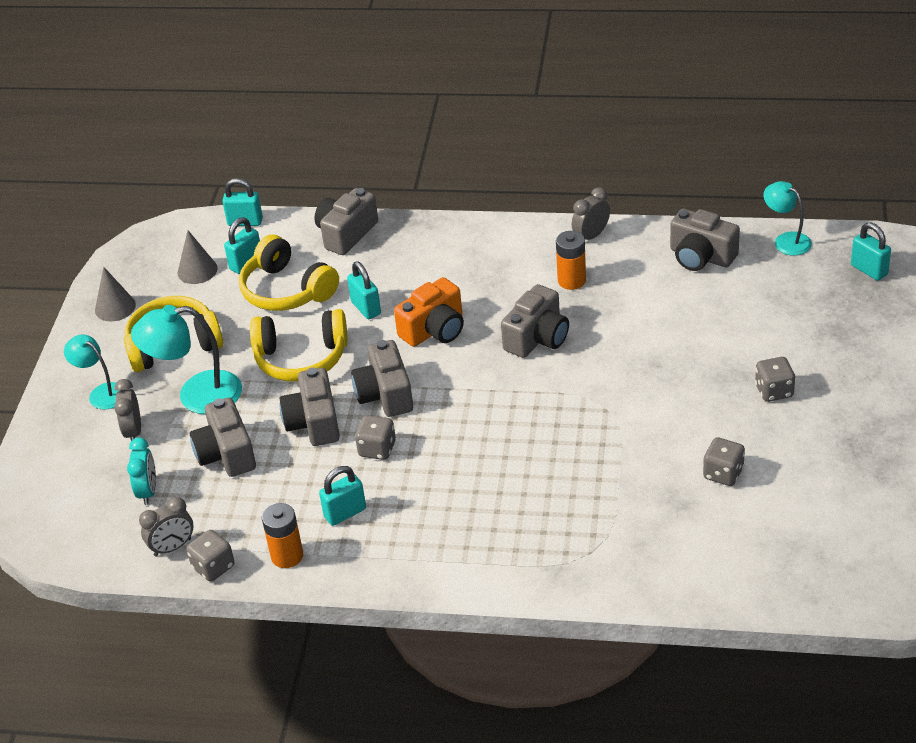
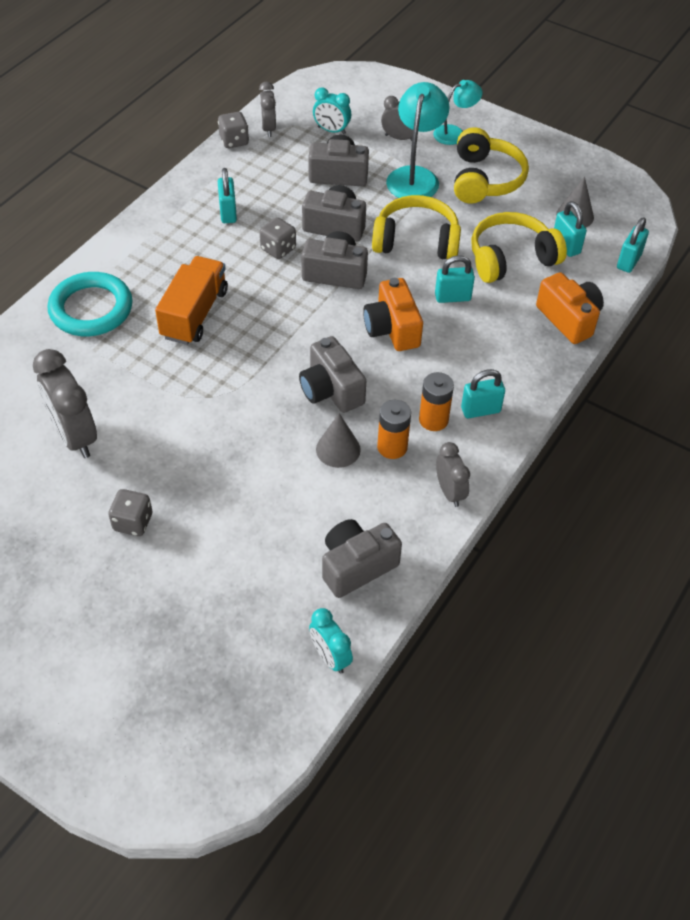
camera: 110 degrees right, 10 degrees up
(115, 307) = (555, 161): grey cone -> grey cone (338, 449)
(287, 556) = (213, 175): orange battery -> orange battery (433, 420)
(301, 358) = (416, 241): yellow headphones -> yellow headphones turned 75 degrees clockwise
(346, 234) = (569, 319): grey camera -> orange camera
(512, 467) = (194, 314): none -> orange truck
(563, 548) = (91, 309): none -> turquoise ring
(723, 473) = (75, 436): grey dice -> grey clock
(786, 240) = (330, 657): turquoise lamp -> turquoise clock
(869, 270) = (229, 706): turquoise padlock -> turquoise padlock (480, 410)

